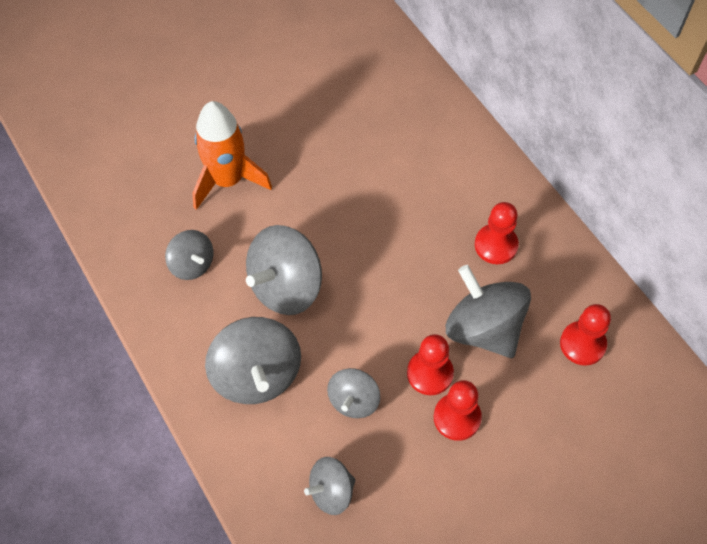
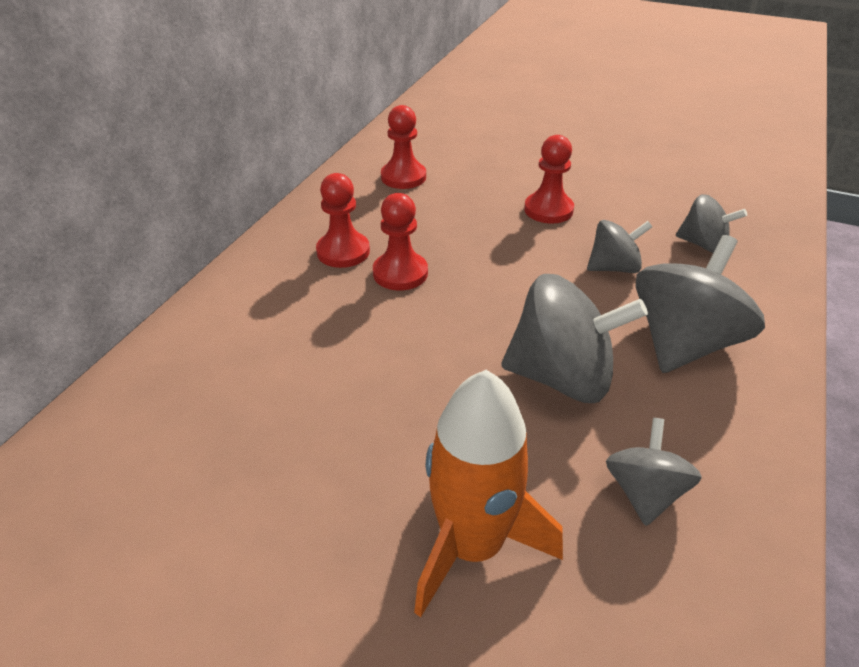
camera: 125 degrees left, 20 degrees down
(430, 373) = (528, 237): red pawn -> red pawn (400, 273)
(483, 329) = (447, 226): grey spinning top -> none

